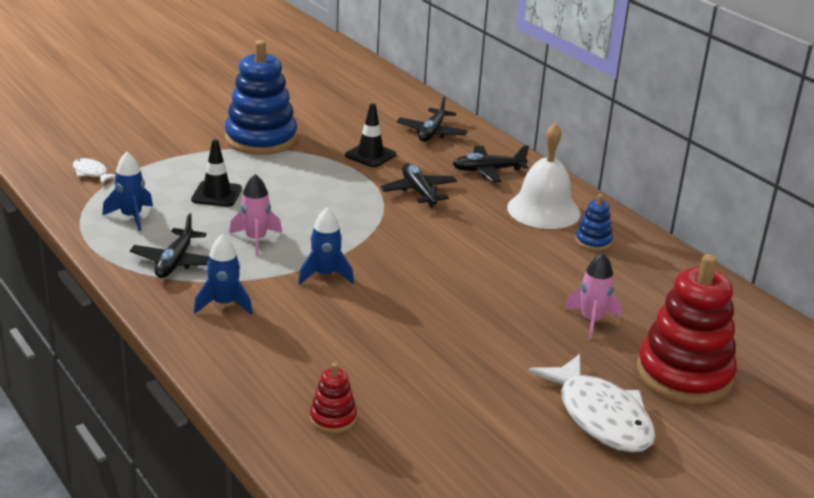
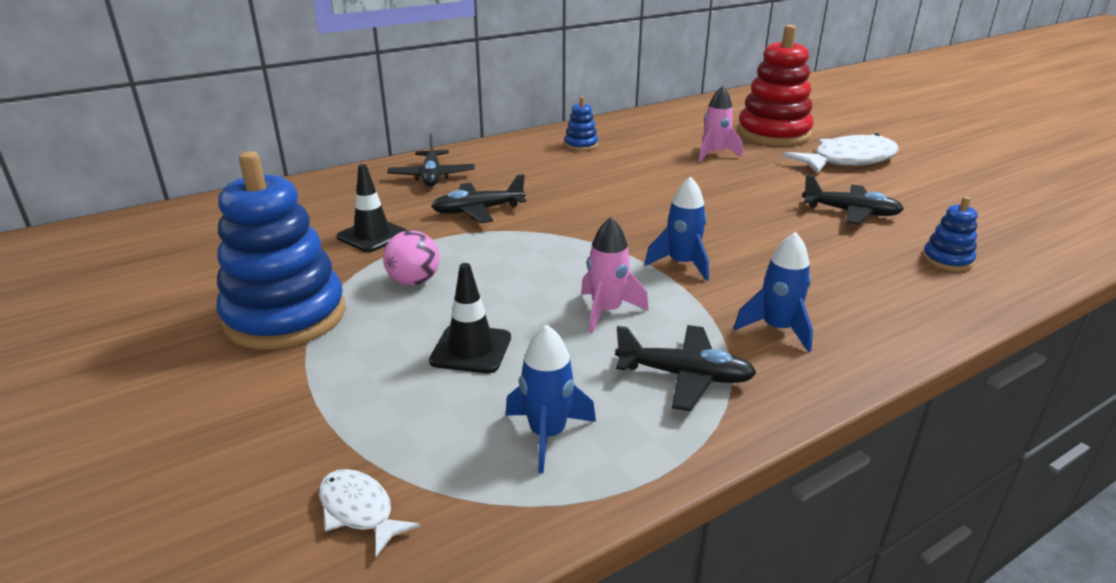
camera: 85 degrees left, 0 degrees up
(92, 173) = (359, 511): white fish -> white fish turned 90 degrees clockwise
(301, 173) = (414, 281): none -> pink ball
(333, 418) = (947, 260): red stacking toy -> blue stacking toy
(432, 132) = (322, 199): black plane -> black plane (850, 212)
(543, 210) = (522, 158): white bell -> none

